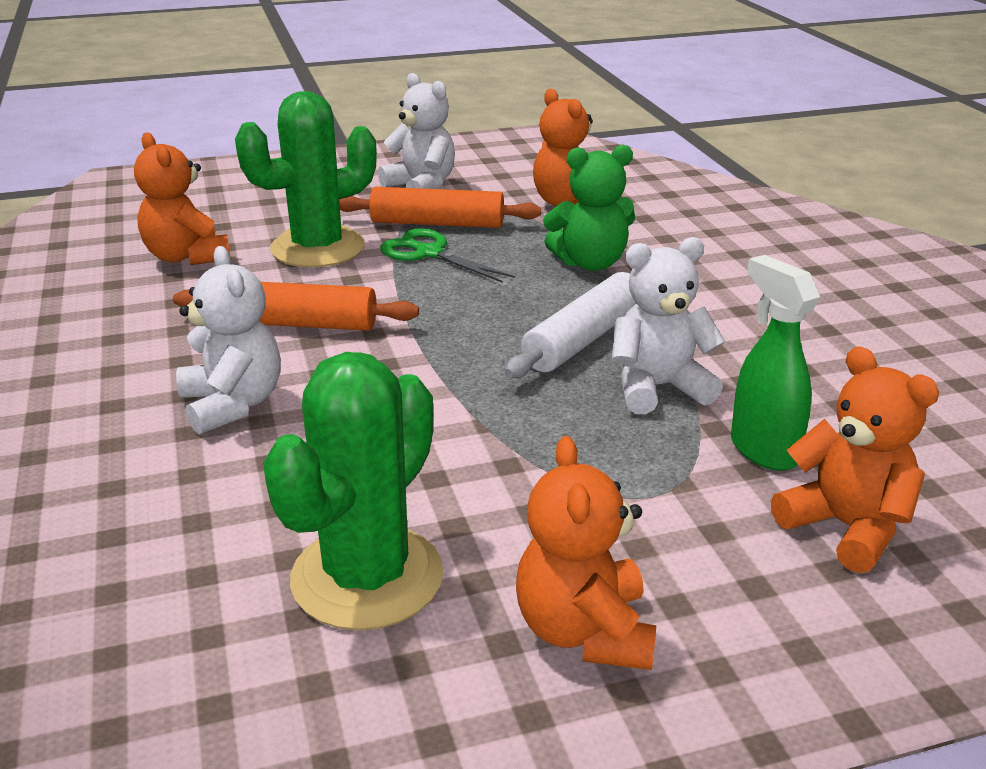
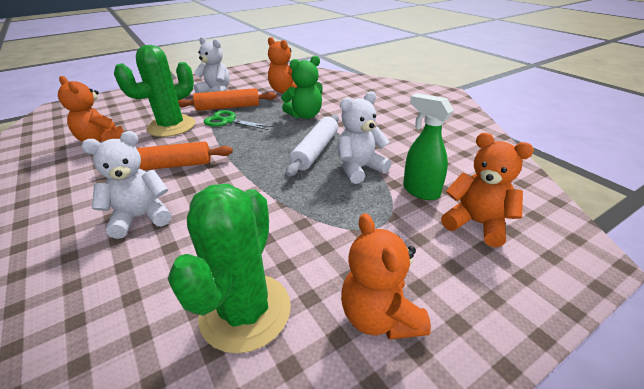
camera: 15 degrees left, 5 degrees up
(233, 404) = (141, 217): white teddy bear -> white teddy bear turned 75 degrees counterclockwise

